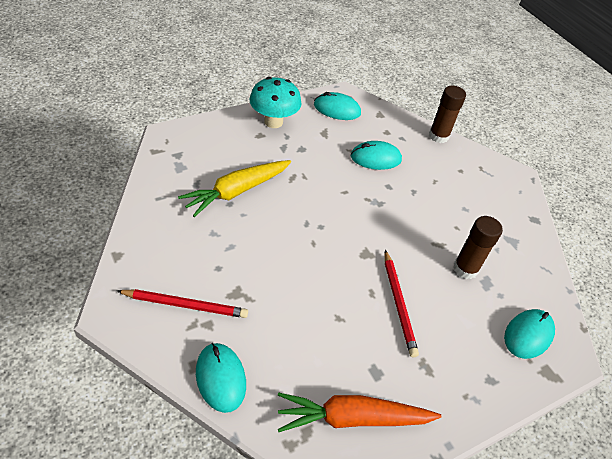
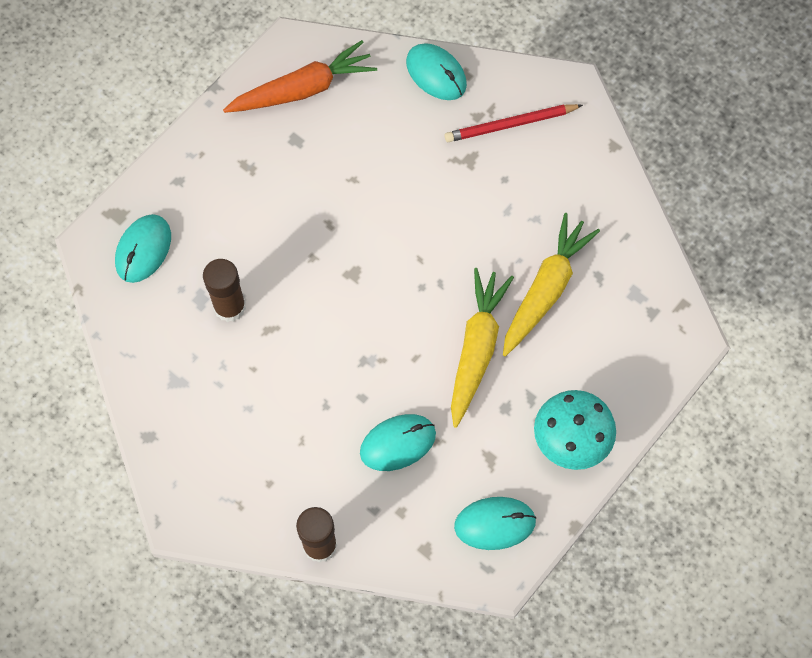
camera: 165 degrees right, 20 degrees up
(302, 180) = (476, 349): none -> yellow carrot
(399, 304) = (295, 224): red pencil -> none

